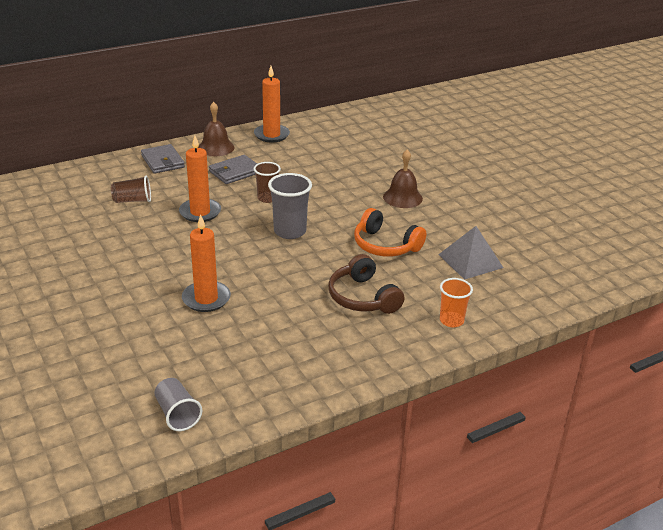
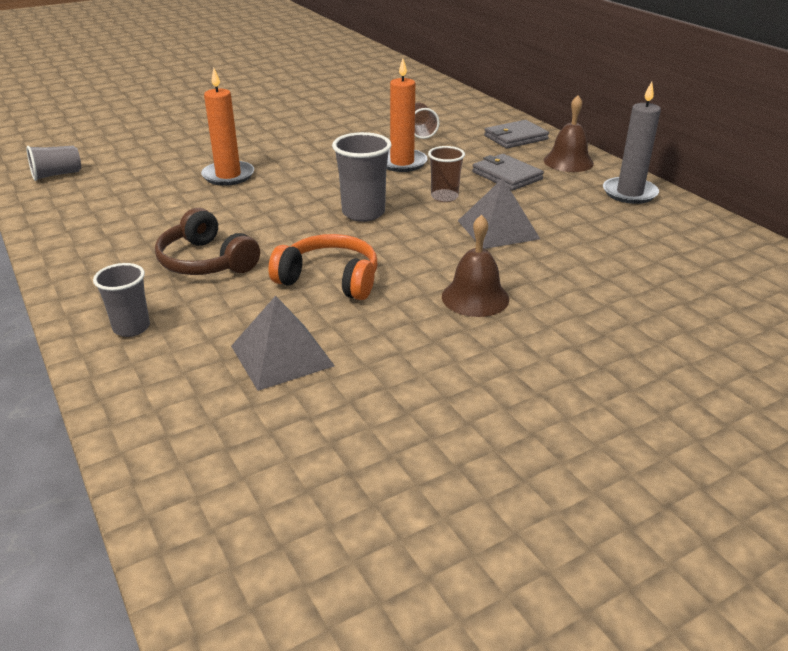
camera: 90 degrees right, 0 degrees up
(271, 135) = (629, 193): orange candle -> grey candle
(319, 183) = (498, 229): none -> grey pyramid
(363, 297) = (206, 261): brown headphones -> brown headphones turned 105 degrees counterclockwise
(385, 245) = (330, 279): orange headphones -> orange headphones turned 75 degrees clockwise
(451, 320) = (131, 328): orange cup -> grey cup

